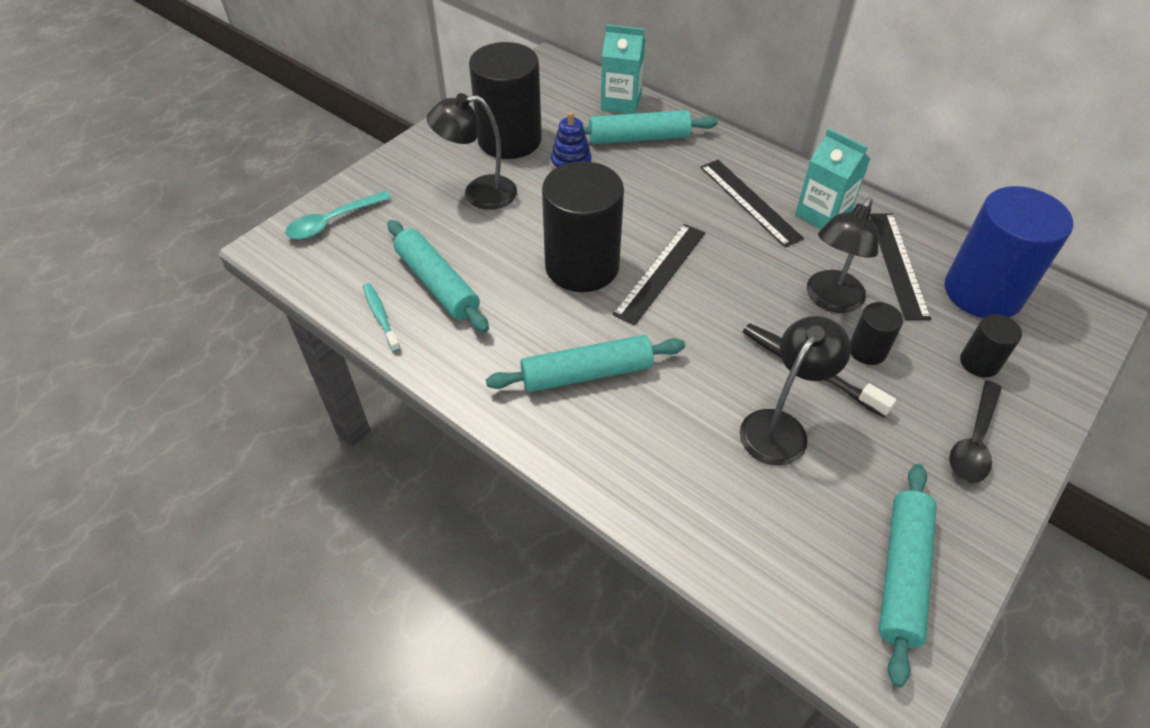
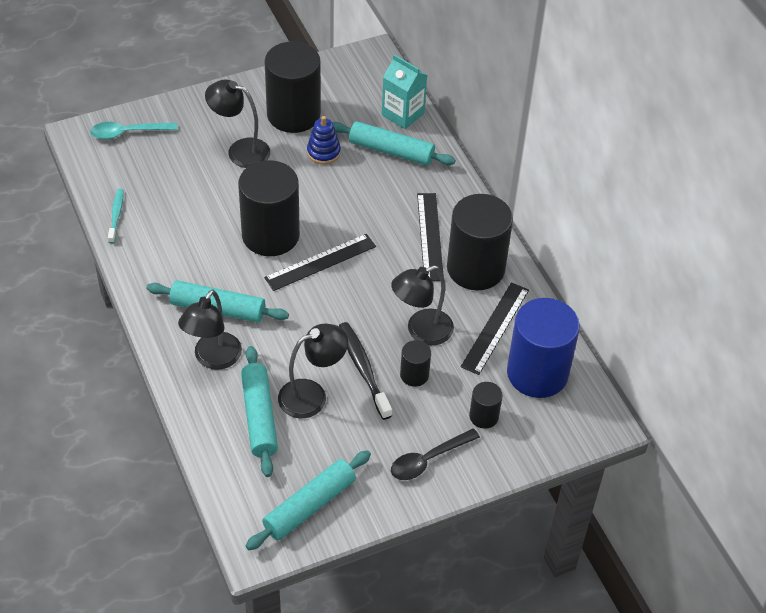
camera: 25 degrees right, 0 degrees up
(437, 284) = (166, 207): turquoise rolling pin -> turquoise rolling pin (259, 416)
(628, 437) = (213, 359): none -> black lamp
(822, 214) = (475, 268): turquoise carton -> black cylinder

